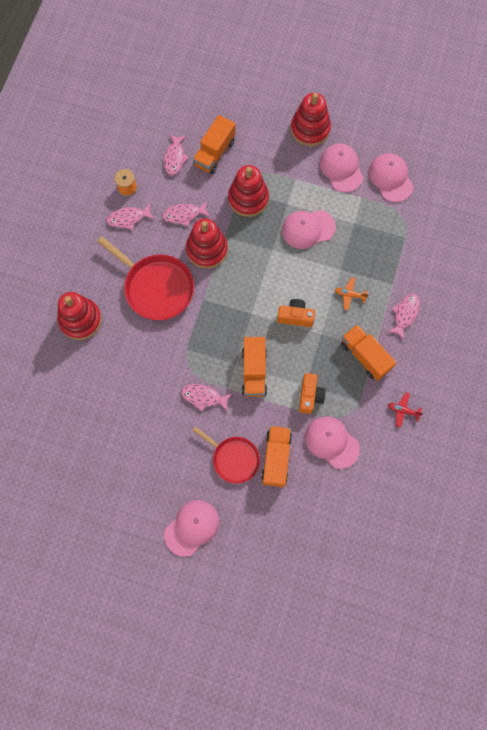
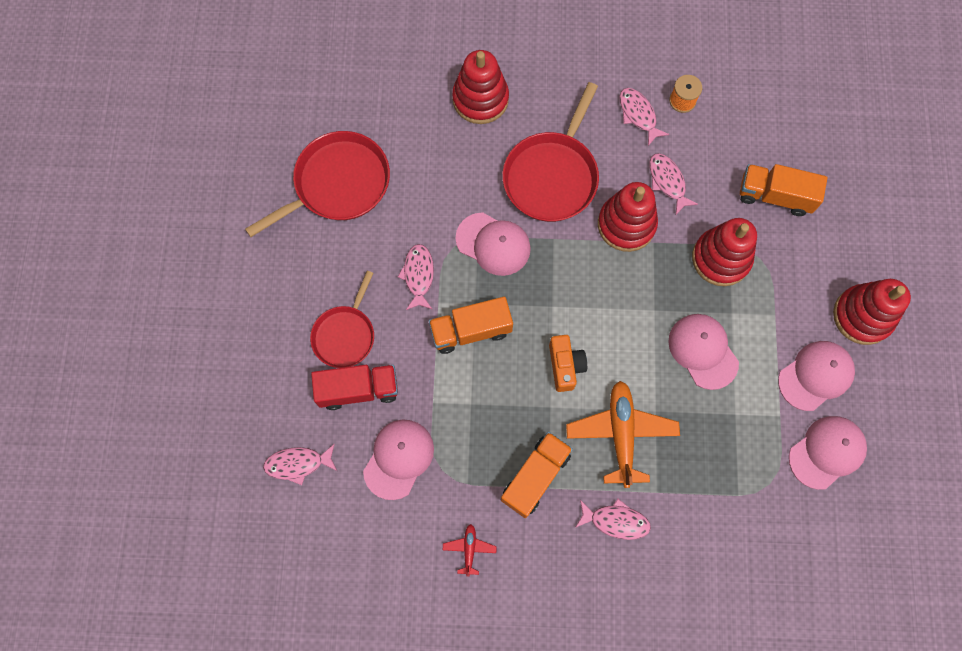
camera: 75 degrees right, 0 degrees up
(115, 438) = (338, 184): none -> red pan
(175, 158) = (747, 147): pink fish -> pink fish (298, 464)
(192, 527) = (244, 307): pink cap -> pink cap (493, 244)
(276, 458) = (358, 389): orange truck -> red truck
(310, 396) = (456, 413): orange camera -> none
(350, 295) = (621, 434): orange plane -> orange plane, size x2.16

